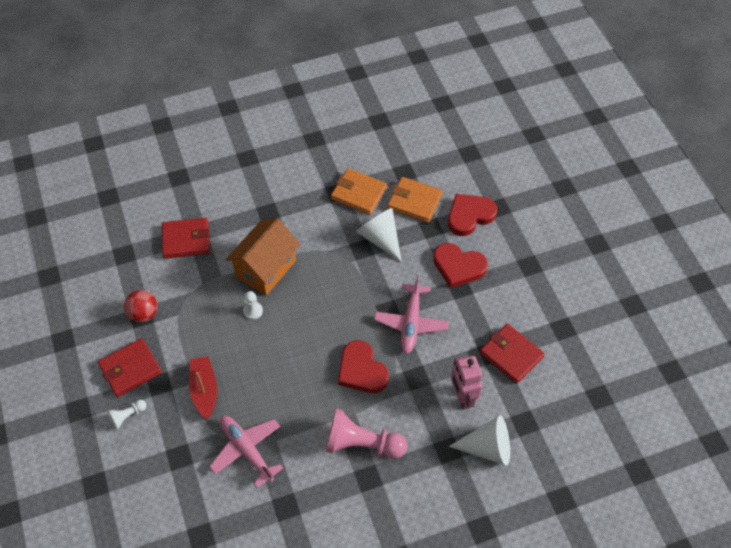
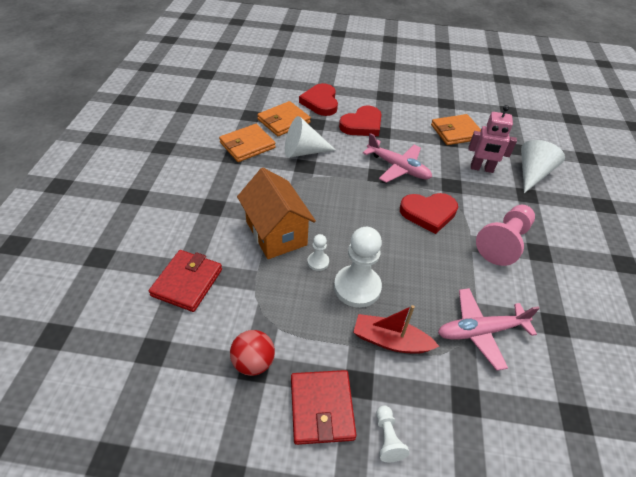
camera: 65 degrees left, 10 degrees down
(242, 348) = (357, 287): none -> white pawn
(511, 355) = (456, 132): red wallet -> orange wallet

